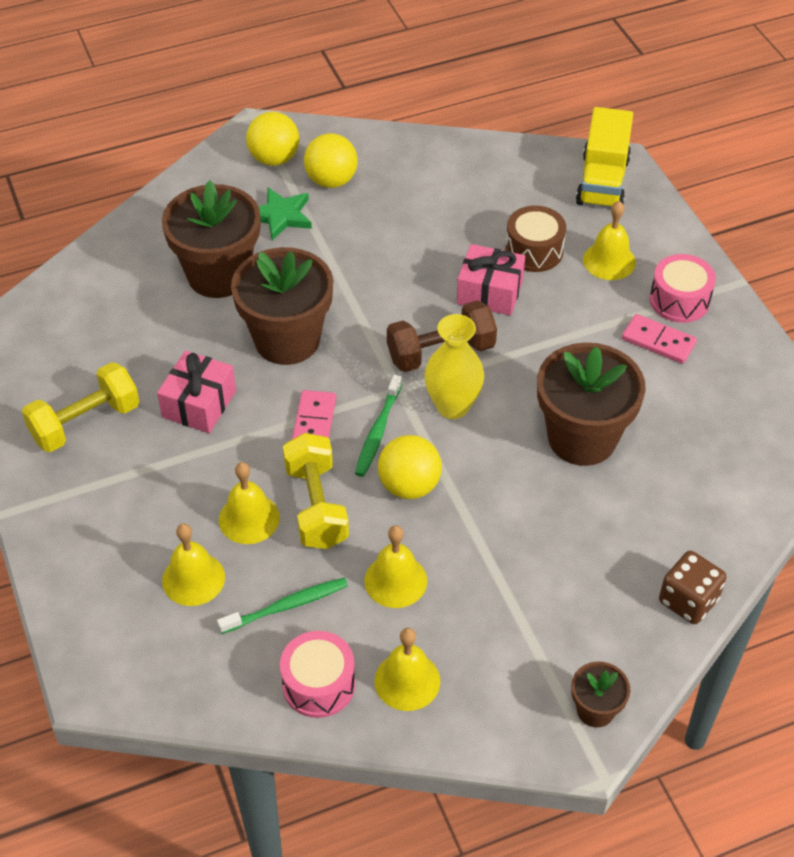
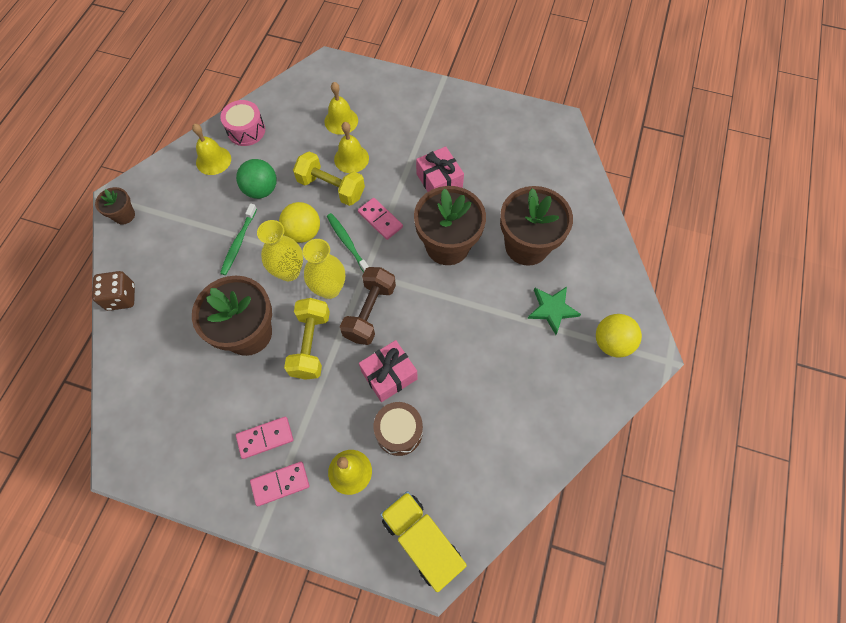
camera: 130 degrees right, 15 degrees up
(85, 423) = (469, 131): yellow dumbbell -> yellow dumbbell (310, 344)
(287, 606) = (292, 143): green toothbrush -> green toothbrush (238, 243)
(331, 180) = (563, 361): yellow ball -> none
(395, 580) = (261, 190): yellow bell -> green ball
(473, 459) = (289, 271): none -> yellow vase
(679, 300) = (280, 483): pink drum -> pink domino

